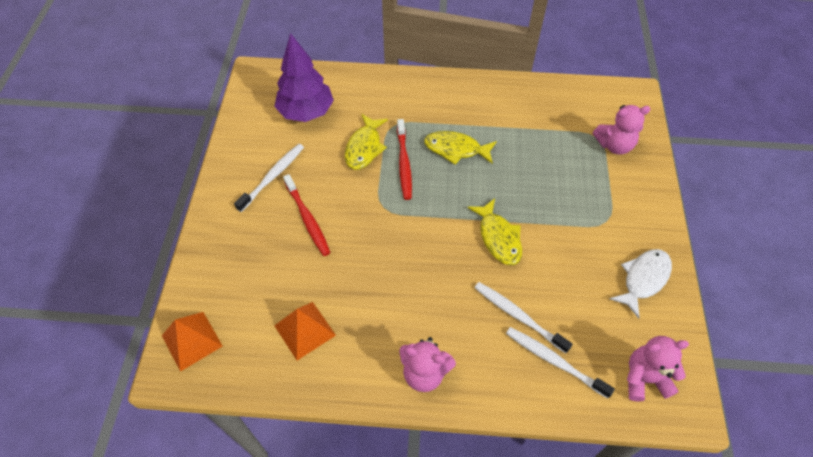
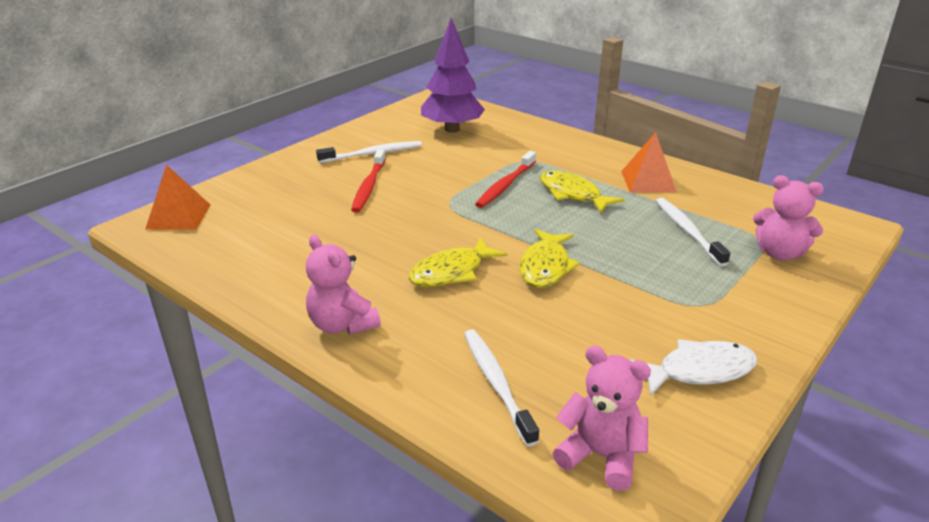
camera: 35 degrees right, 25 degrees down
(305, 330) = (273, 248): orange pyramid -> orange pyramid (648, 181)
(364, 148) = (478, 164): yellow fish -> yellow fish (451, 272)
(518, 316) = (497, 330): white toothbrush -> white toothbrush (687, 231)

